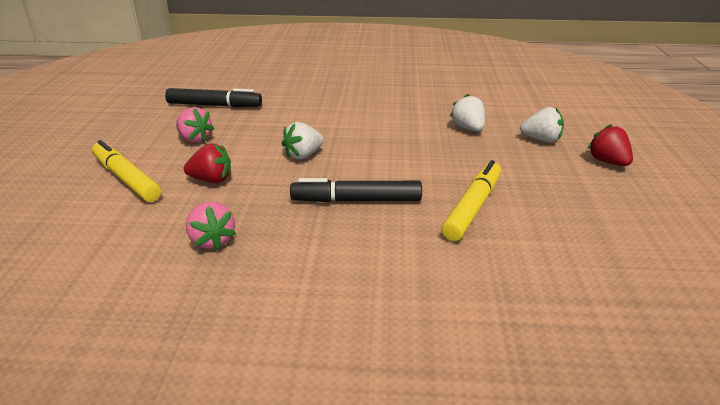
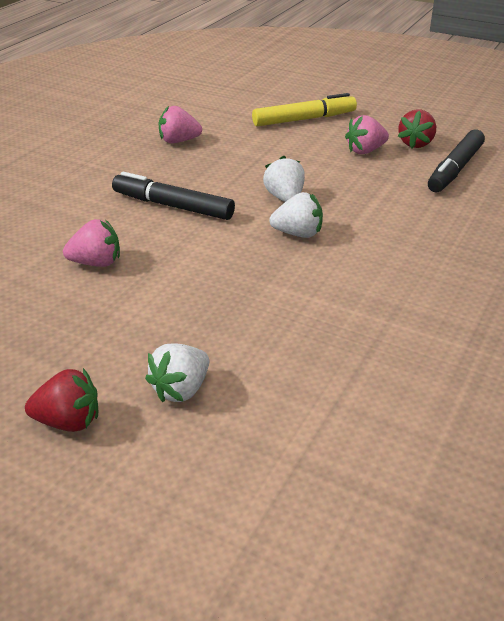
camera: 115 degrees right, 5 degrees up
(212, 180) = (272, 150): red strawberry -> red strawberry (416, 143)
(356, 200) = (173, 206): black marker -> black marker turned 90 degrees counterclockwise
(468, 128) = (267, 333): white strawberry -> white strawberry (298, 233)
(472, 207) = (96, 263): yellow marker -> pink strawberry

